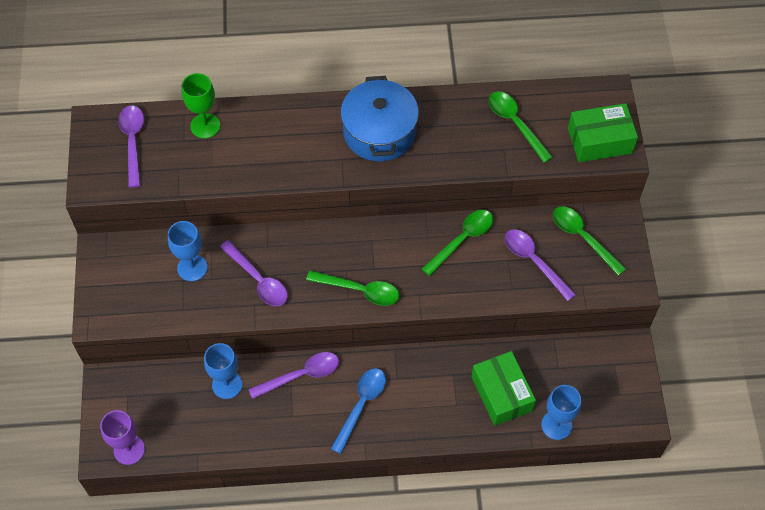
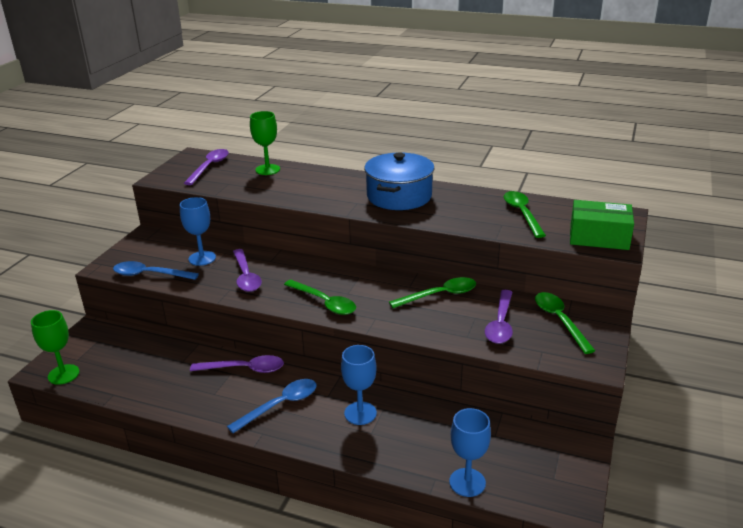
camera: 25 degrees right, 30 degrees down
(129, 450) = (63, 374): purple goblet -> green goblet
(154, 313) = (149, 274): none -> blue spoon
(227, 385) = (178, 357): blue goblet -> blue goblet (360, 413)
(501, 394) = (423, 438): green box -> none
(533, 261) = (500, 324): purple spoon -> purple spoon turned 150 degrees counterclockwise

